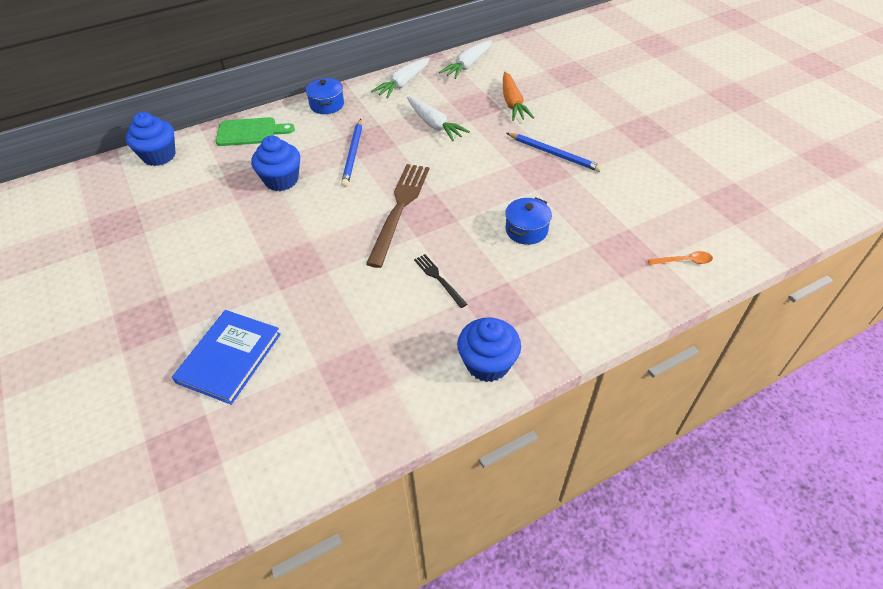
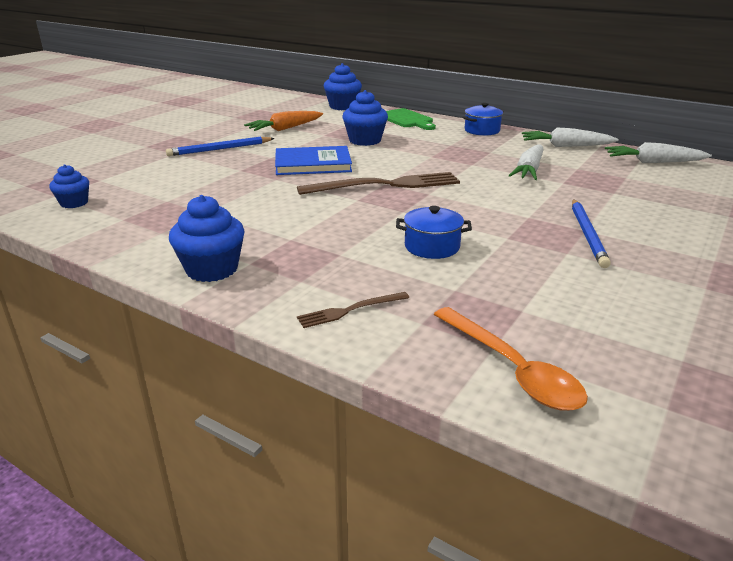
camera: 60 degrees right, 20 degrees down
(229, 358) = (157, 173): blue book -> blue book (313, 164)
(261, 446) = (74, 203): none -> blue cupcake
(353, 154) = (433, 153): blue pencil -> blue pencil (220, 149)
(439, 279) = (310, 221): black fork -> none
(512, 103) = (635, 195): orange carrot -> orange carrot (285, 128)
(590, 304) = (350, 310): none -> brown fork
(684, 261) = (512, 369): orange spoon -> orange spoon, size x1.85

